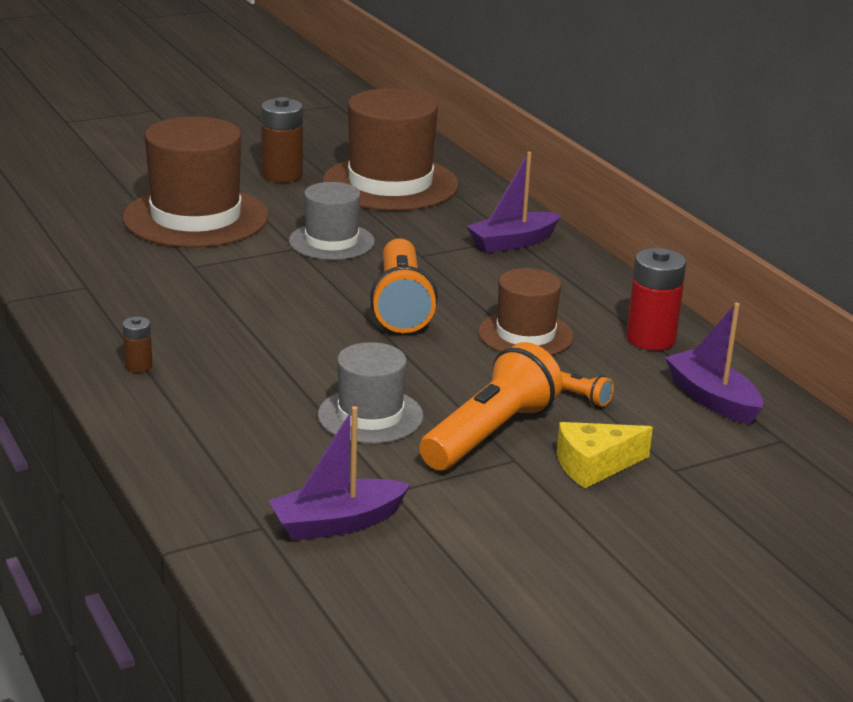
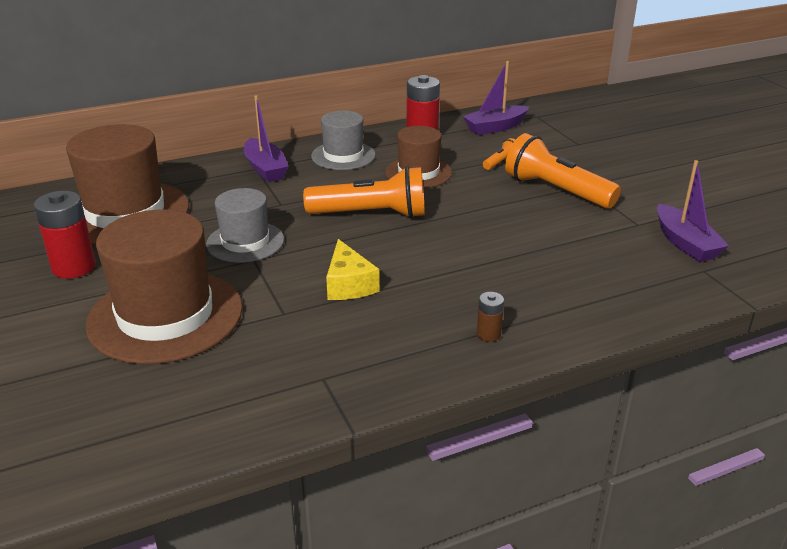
camera: 85 degrees left, 5 degrees up
(282, 175) = (74, 267): brown battery -> red battery
(370, 416) = (545, 230): grey hat -> grey hat (343, 156)
(594, 465) = (582, 163): yellow cheese -> yellow cheese (348, 284)

